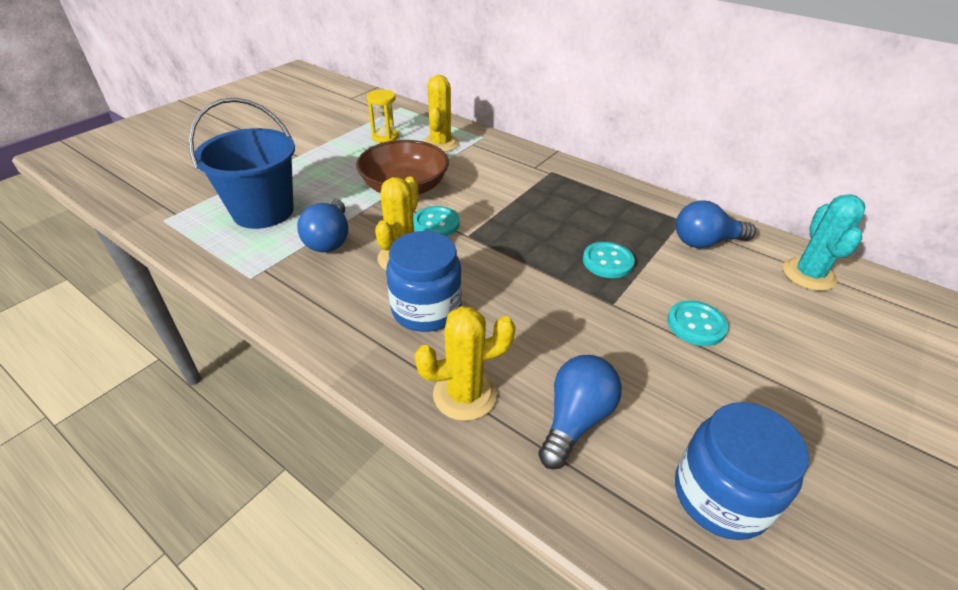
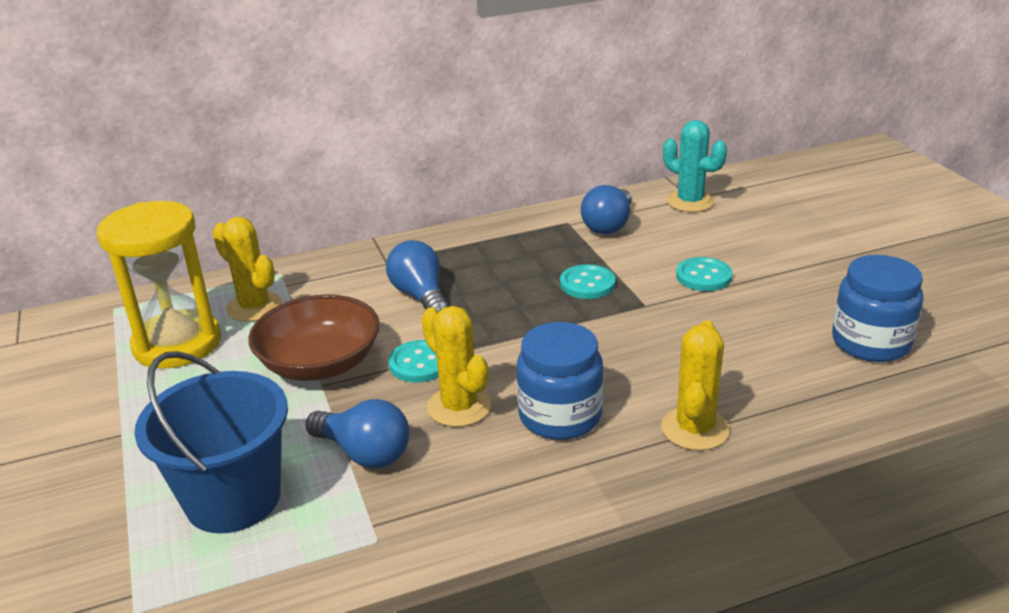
camera: 55 degrees left, 10 degrees down
(385, 137) = (177, 344): yellow hourglass -> yellow hourglass, size x2.04
(575, 419) = (763, 378): blue light bulb -> blue light bulb (420, 296)

